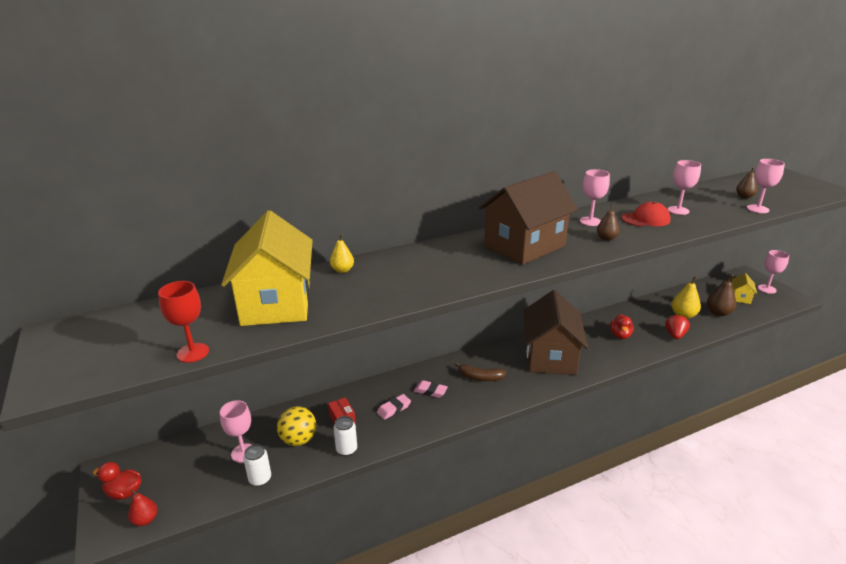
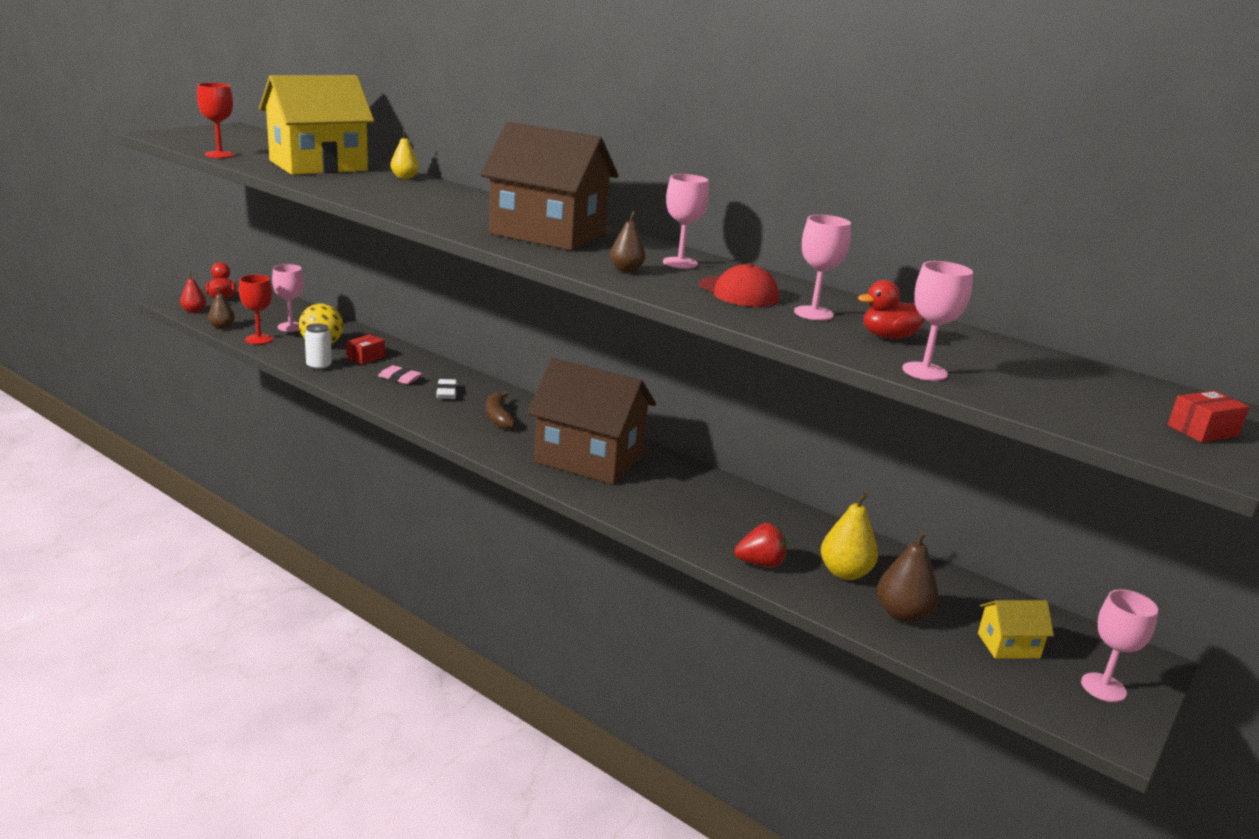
camera: 60 degrees right, 5 degrees down
(260, 479) = (259, 339): white can -> red goblet
(430, 391) = (446, 393): pink eraser -> white eraser
(550, 356) = (589, 459): brown house -> brown house turned 45 degrees clockwise
(620, 335) = (705, 511): red duck -> red duck (889, 337)
(744, 197) = (981, 366): brown pear -> brown pear (222, 327)
(803, 182) = (1203, 431): none -> red box

